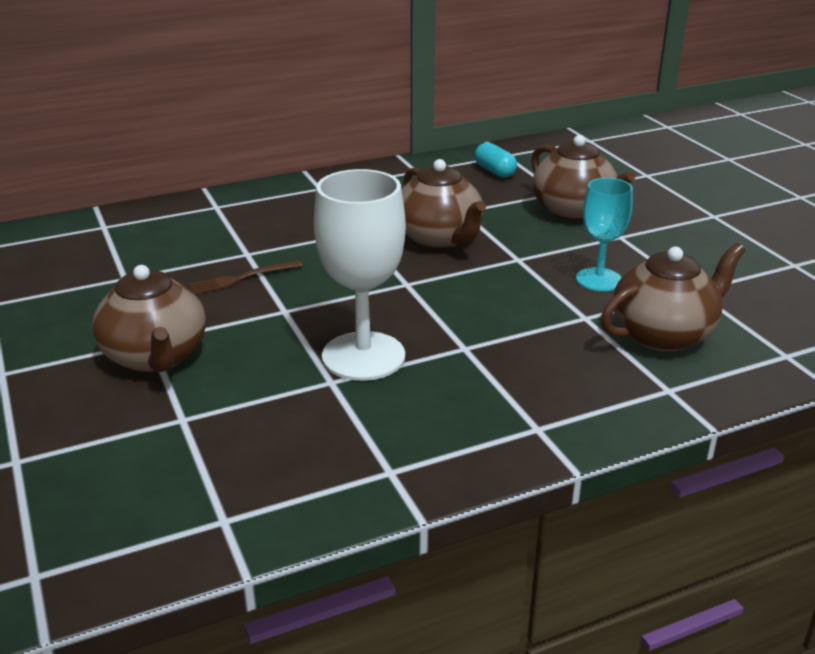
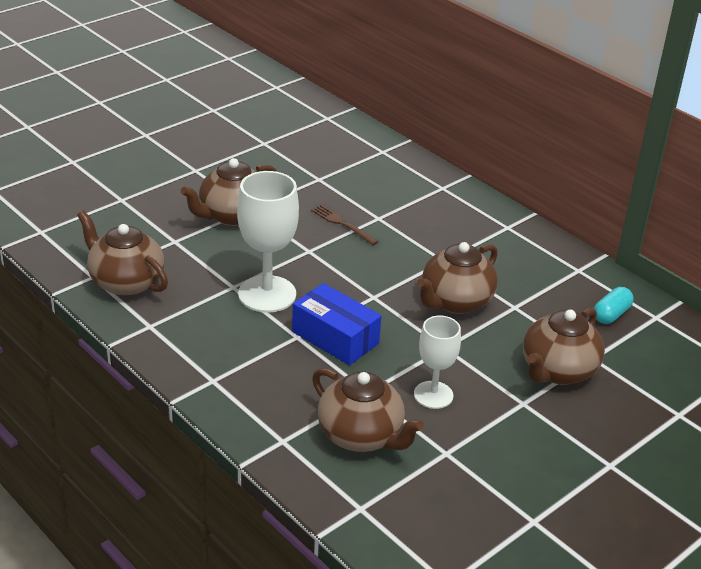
camera: 70 degrees right, 5 degrees up
(263, 483) = (125, 282): none -> brown teapot
(476, 321) = (335, 337): none -> blue box
(598, 280) = (433, 395): turquoise goblet -> white goblet

